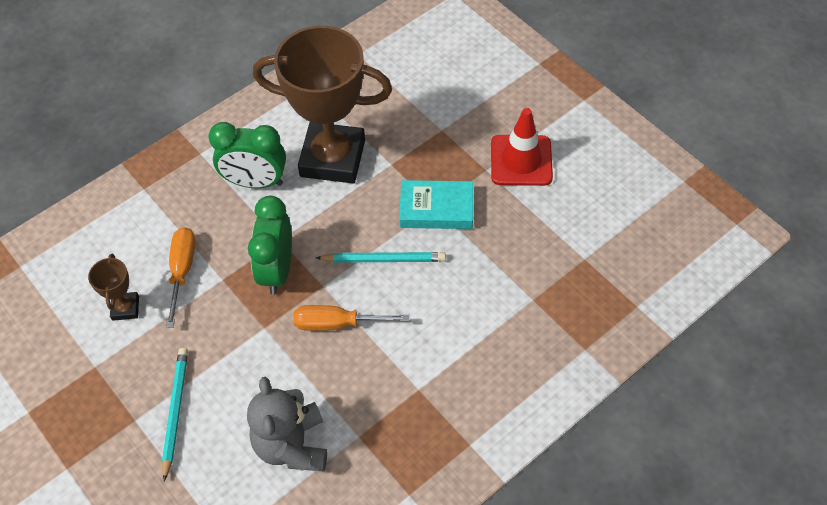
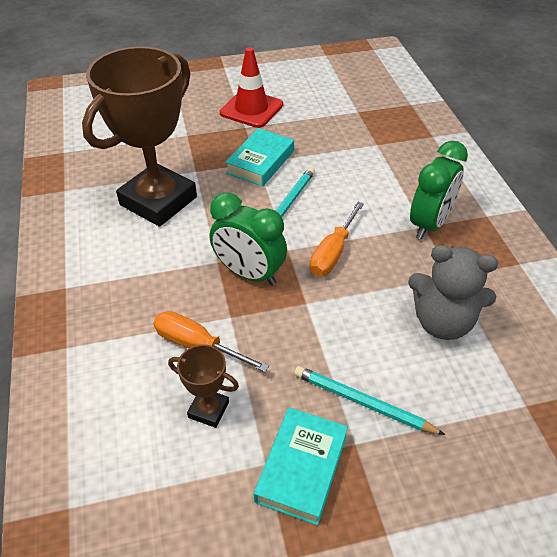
camera: 65 degrees left, 10 degrees down
(99, 391) = (302, 468): none -> turquoise book
(255, 182) = (138, 258): green clock -> green clock (429, 224)

